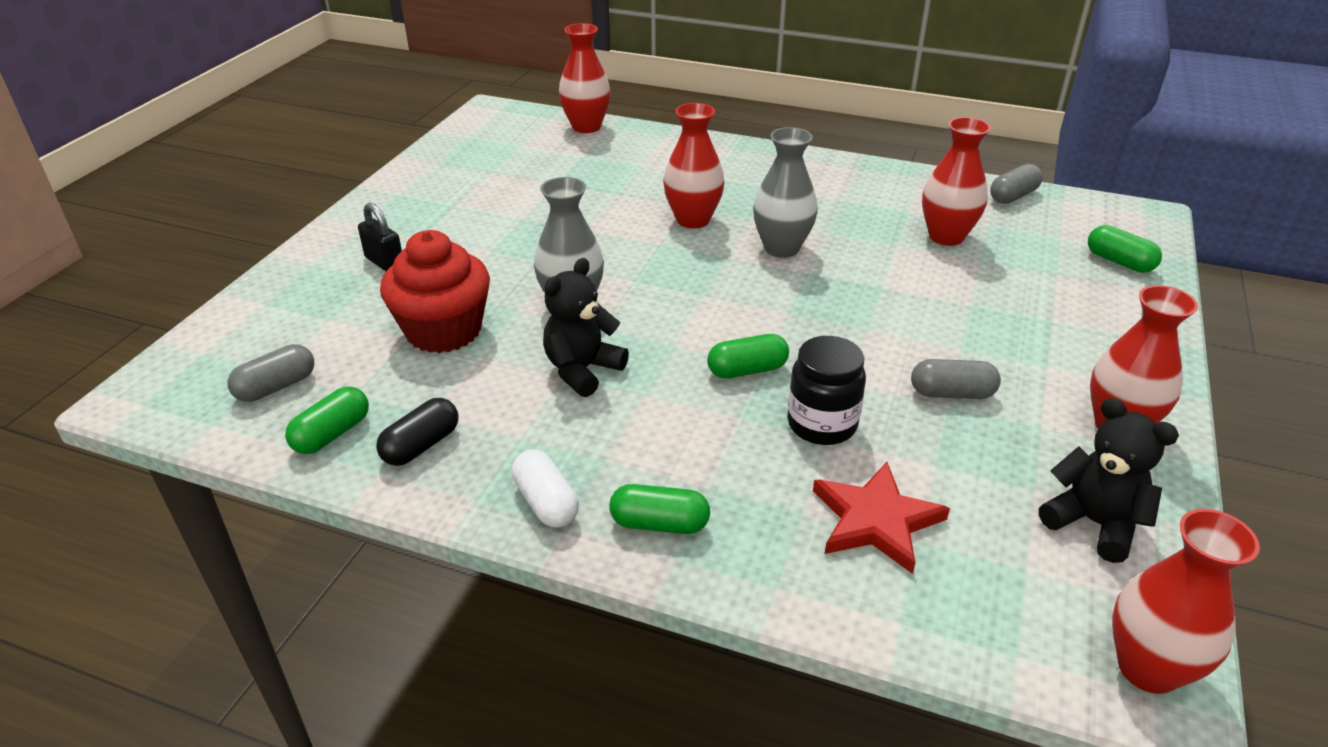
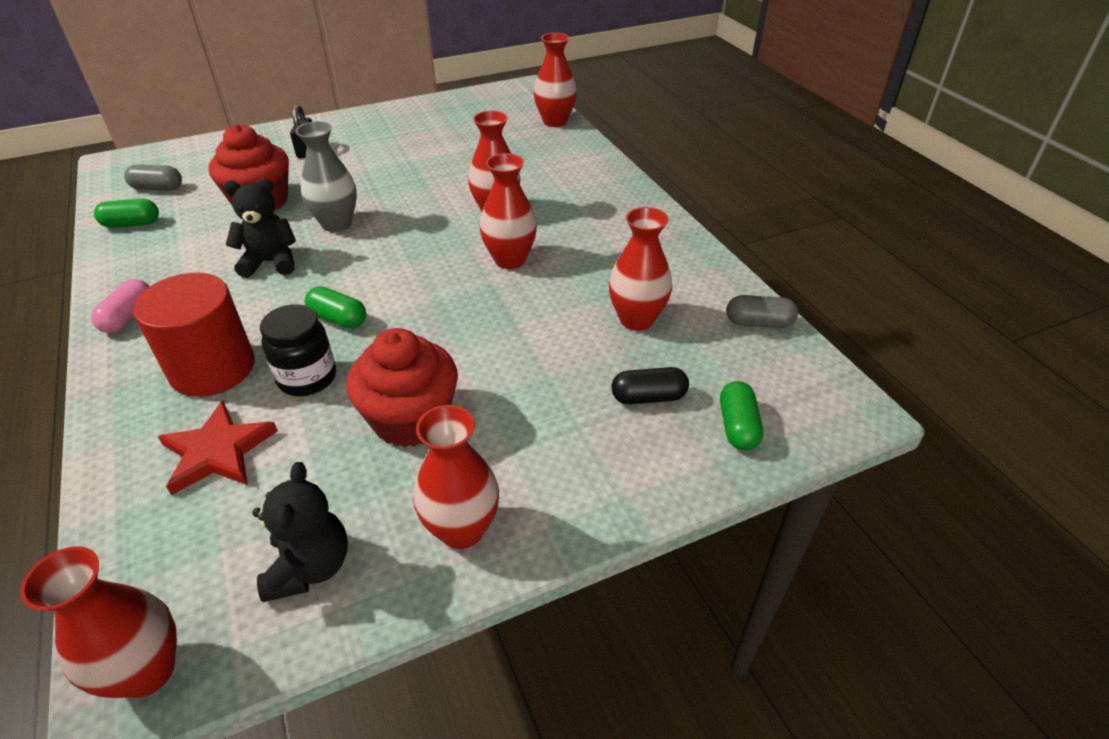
camera: 45 degrees right, 5 degrees up
(421, 445) = (145, 253): black capsule -> black capsule (648, 397)
(546, 502) = (128, 317): white capsule -> pink capsule
(659, 523) = (141, 365): green capsule -> none
(730, 476) = (212, 368): none -> red cylinder
(781, 248) = (510, 260): grey vase -> red vase
(952, 393) = (410, 419): grey capsule -> red cupcake

